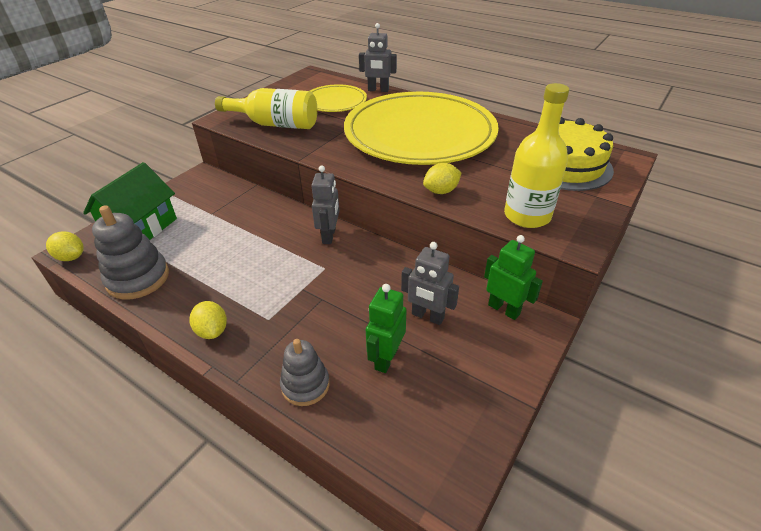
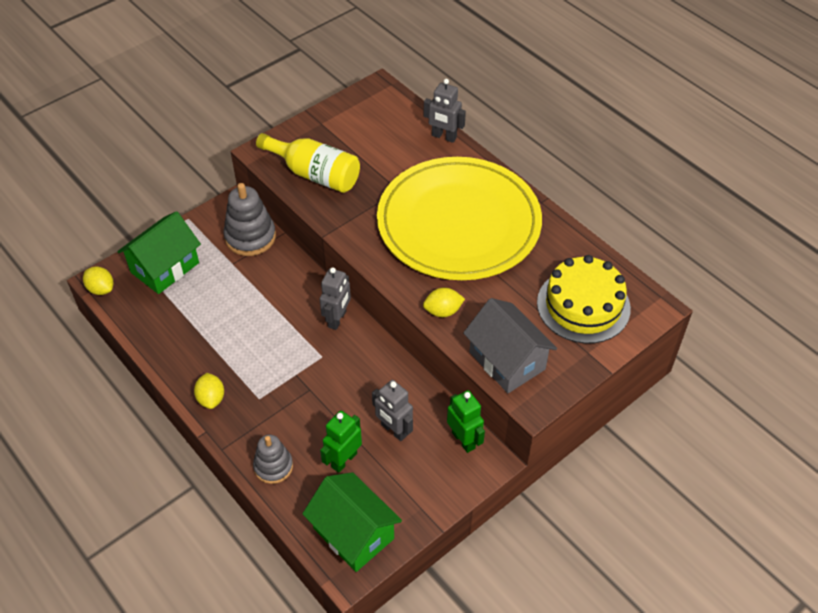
camera: 15 degrees right, 10 degrees up
(138, 278) = (157, 328): grey stacking toy -> grey stacking toy (250, 237)
(335, 101) = (389, 148): yellow plate -> none
(432, 439) = (353, 533): none -> green house
(527, 216) = (507, 361): yellow bottle -> grey house

